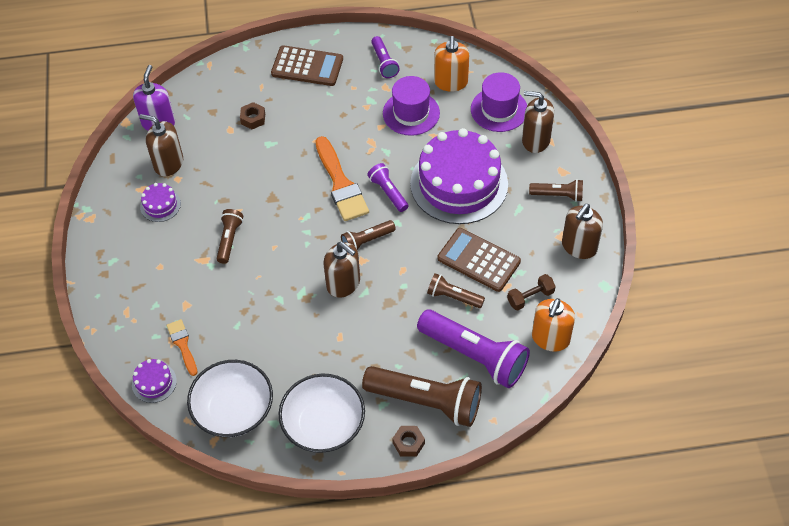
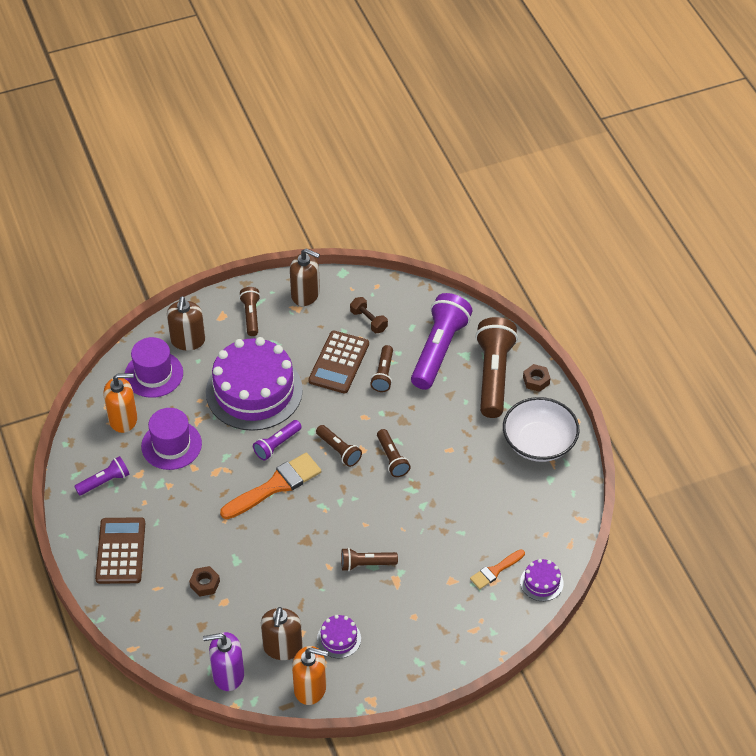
camera: 105 degrees left, 5 degrees down
(233, 410) = (548, 512): white bowl -> none
(343, 283) = (392, 459): brown soap dispenser -> brown flashlight
(550, 338) = (406, 302): orange soap dispenser -> orange soap dispenser (310, 688)

